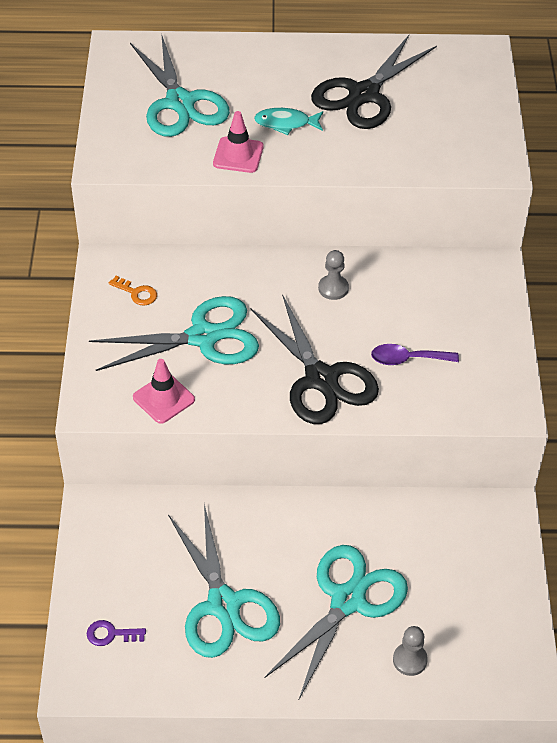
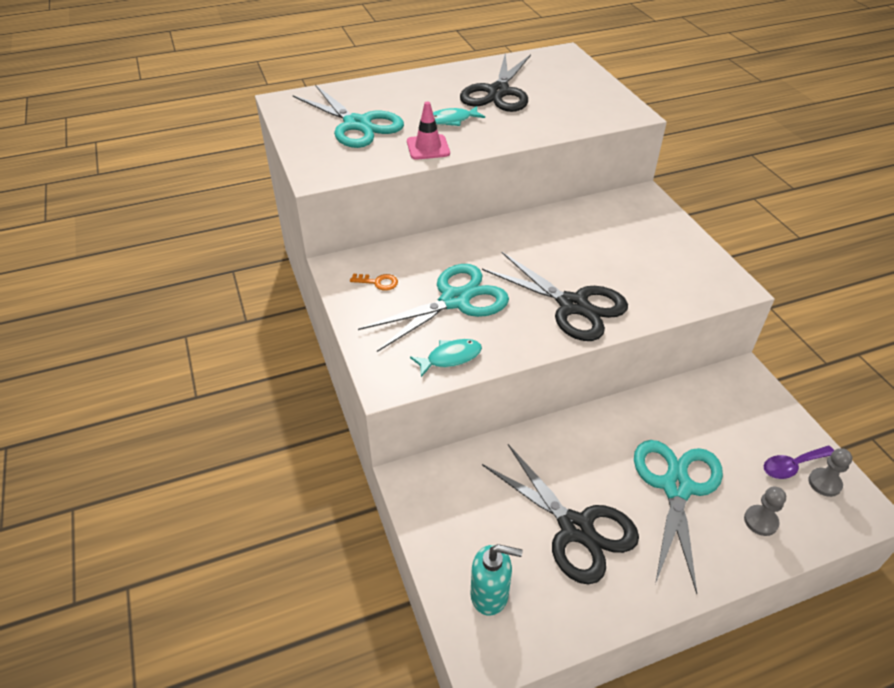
camera: 20 degrees left, 5 degrees down
(111, 634) = (490, 594): purple key -> turquoise soap dispenser
(163, 398) = (450, 358): pink traffic cone -> turquoise fish
(224, 605) = (576, 528): turquoise scissors -> black scissors
(333, 288) = (537, 239): grey pawn -> grey pawn (824, 483)
(407, 359) = (629, 273): purple spoon -> purple spoon (792, 466)

